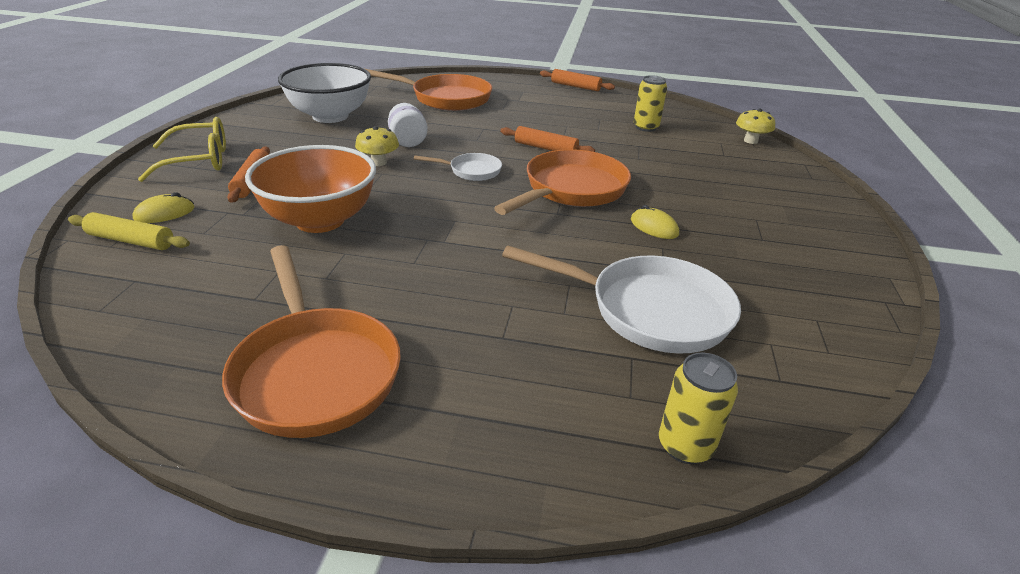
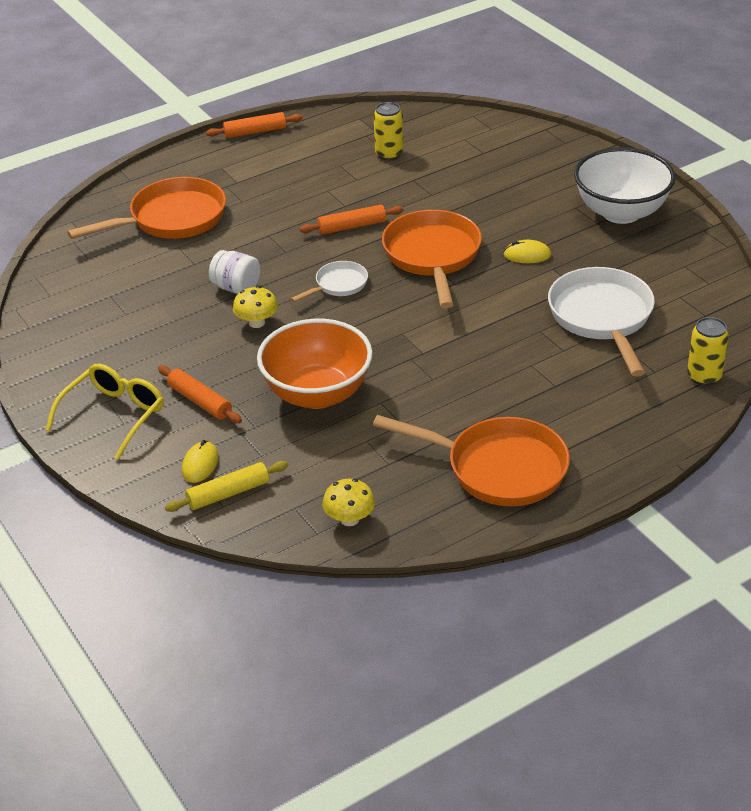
camera: 40 degrees left, 5 degrees up
(330, 116) = (115, 304): white bowl -> white bowl (621, 212)
(649, 310) = (602, 318): white pan -> white pan turned 75 degrees counterclockwise
(750, 141) = (482, 123): yellow mushroom -> yellow mushroom (349, 519)

